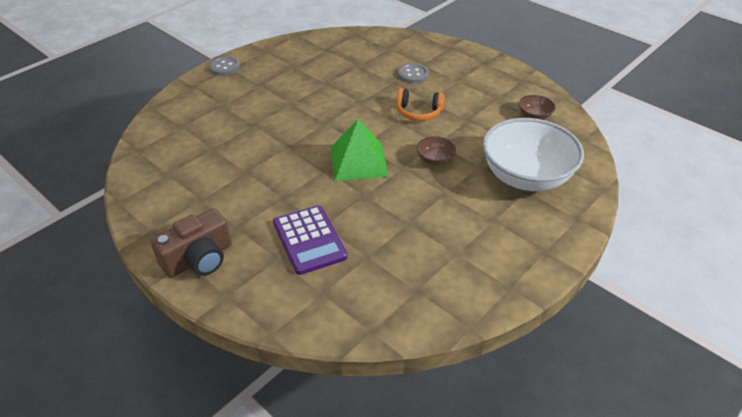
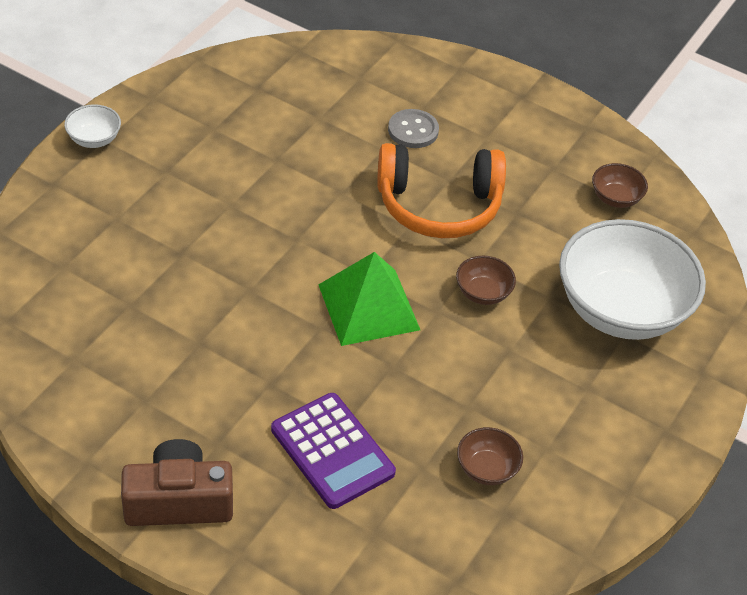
camera: 15 degrees left, 5 degrees up
(199, 259) = (178, 501): brown camera -> brown camera turned 135 degrees counterclockwise
(224, 67) = (94, 139): grey button -> white bowl
(411, 261) = (487, 469): none -> brown bowl
(418, 112) = (439, 205): orange headphones -> orange headphones, size x1.69

